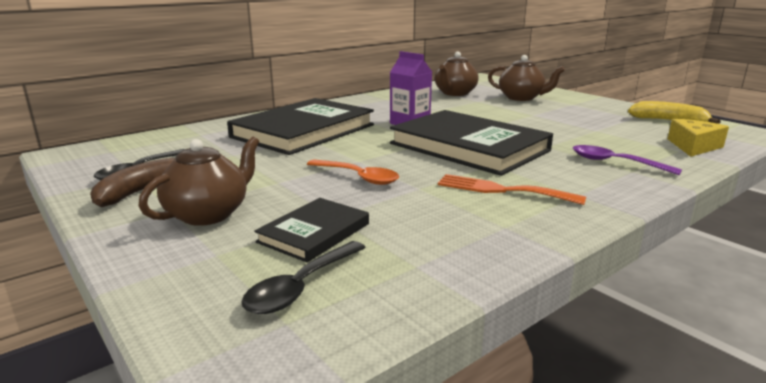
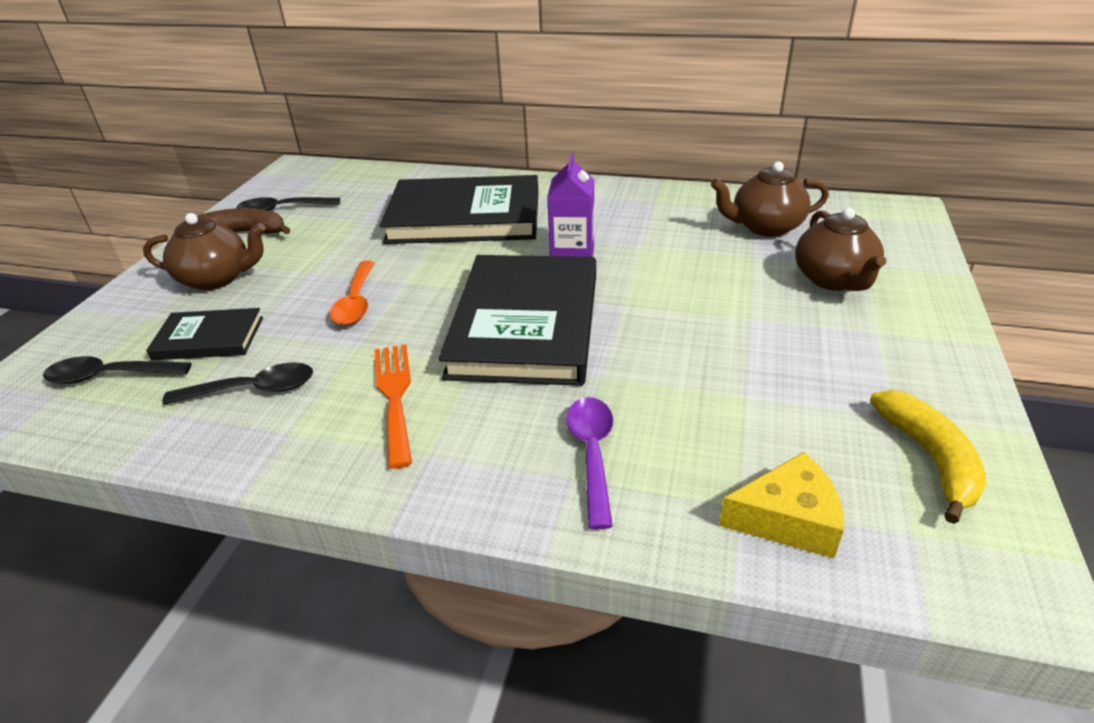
camera: 55 degrees right, 15 degrees up
(427, 229) = (253, 390): none -> black spoon

